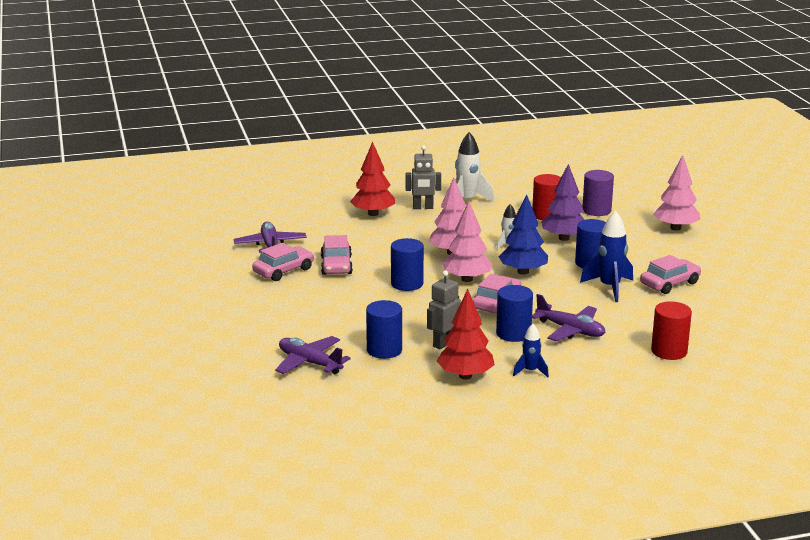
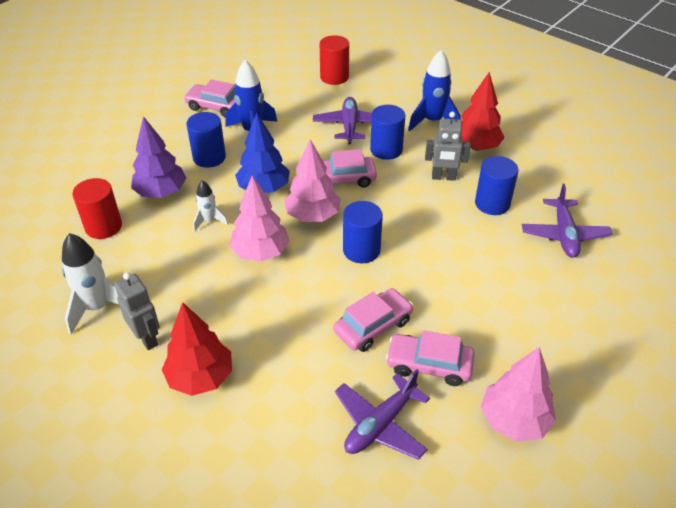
camera: 125 degrees left, 20 degrees up
(530, 371) = (432, 121): blue rocket -> blue rocket, size x1.73
(596, 210) = (67, 197): purple cylinder -> none
(675, 228) = (85, 136): pink tree -> pink tree (514, 420)

